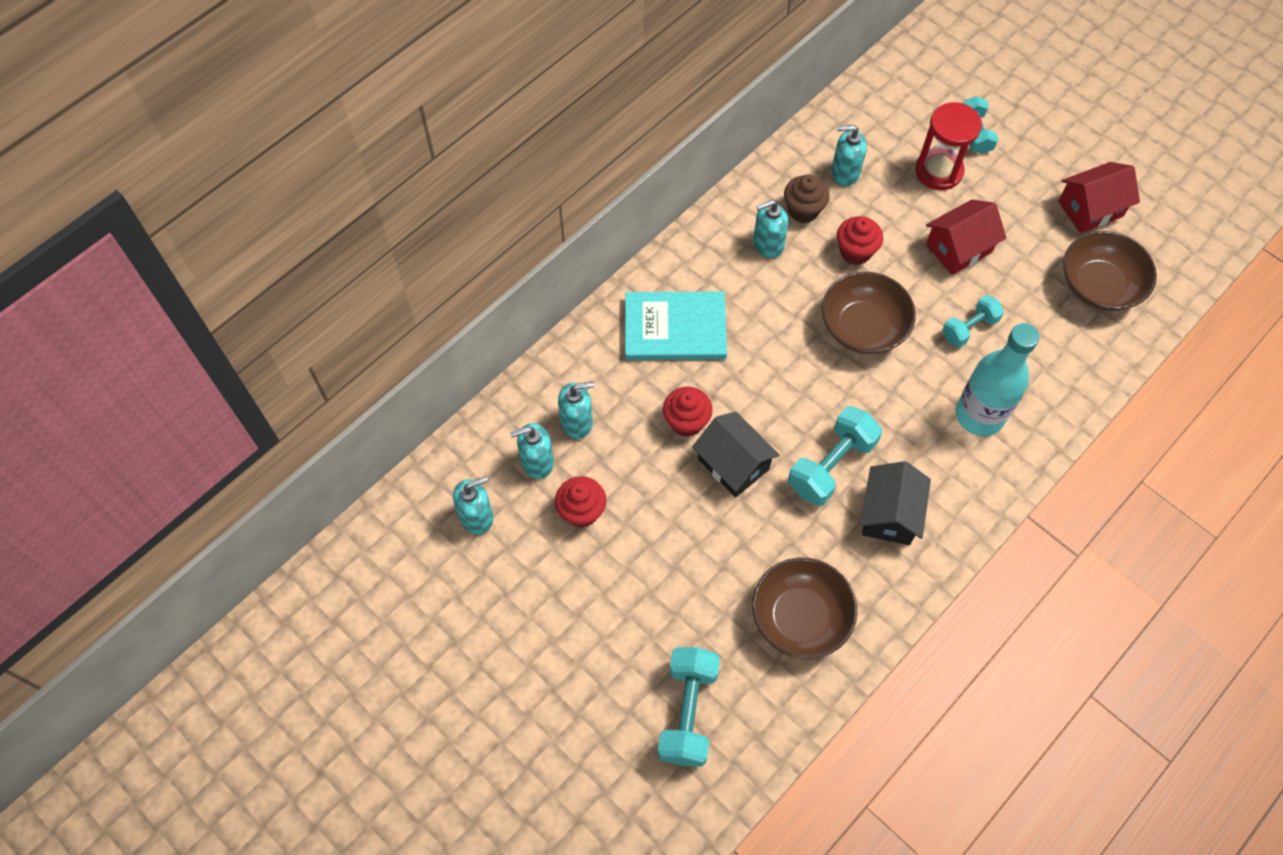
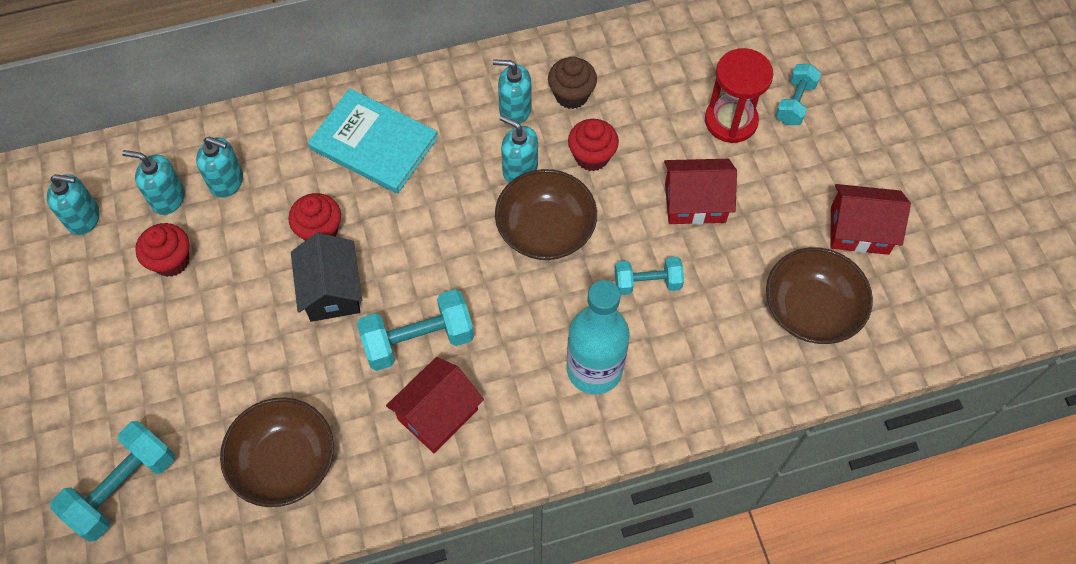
camera: 30 degrees right, 0 degrees up
(845, 173) = (637, 79): turquoise soap dispenser -> turquoise soap dispenser (519, 169)
(889, 514) = (438, 414): black house -> red house

